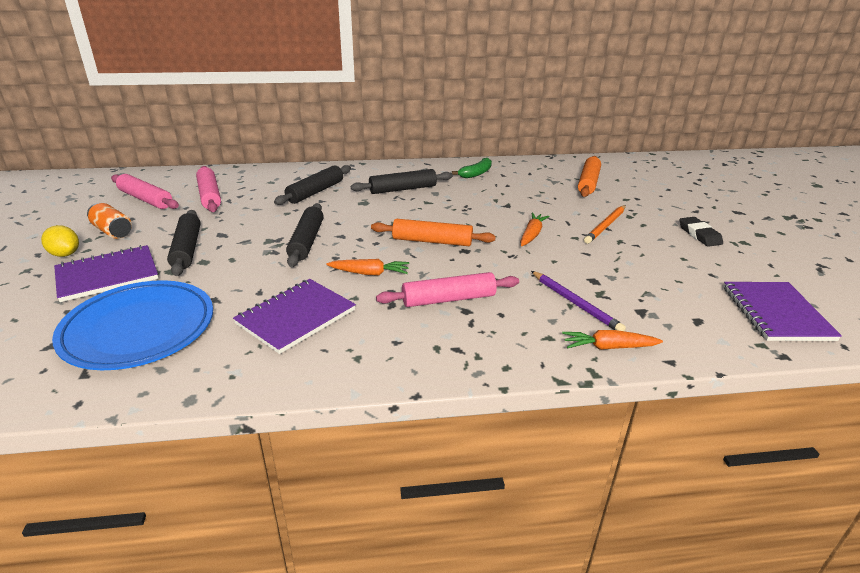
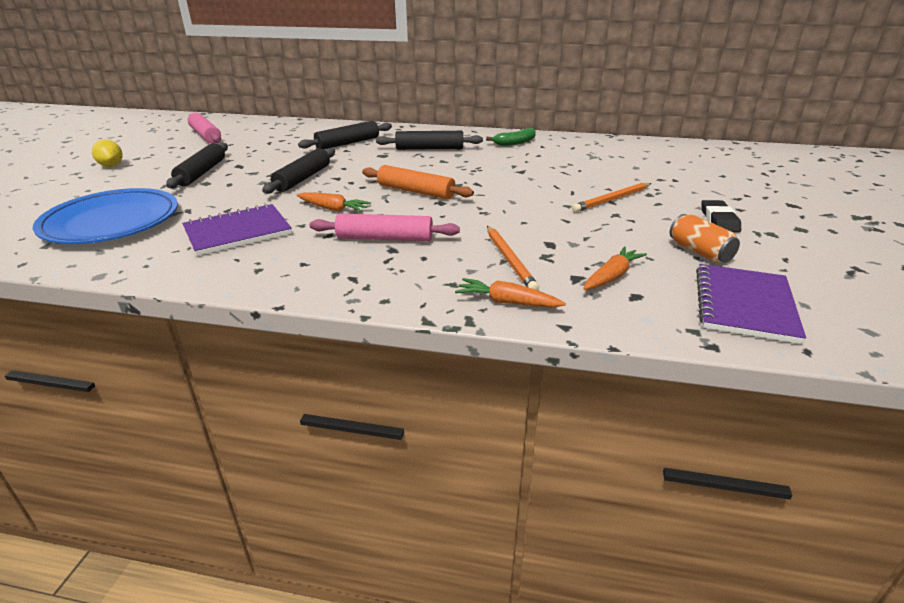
camera: 20 degrees right, 0 degrees up
(107, 275) = (126, 183): purple notebook -> none
(112, 231) = (159, 154): orange can -> orange can (700, 252)
(209, 196) = (257, 138): pink rolling pin -> none
(532, 235) = (522, 198): orange carrot -> orange carrot (612, 276)
(575, 303) = (509, 260): purple pencil -> orange pencil
(588, 183) = (630, 161): orange rolling pin -> none

